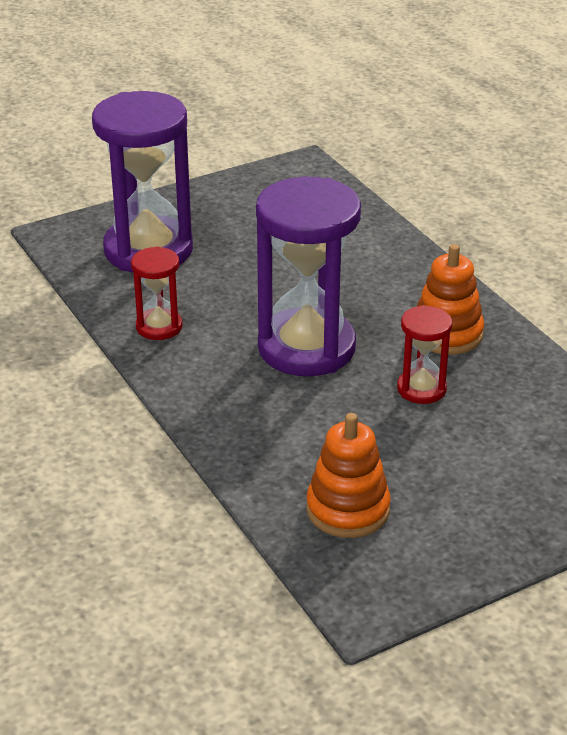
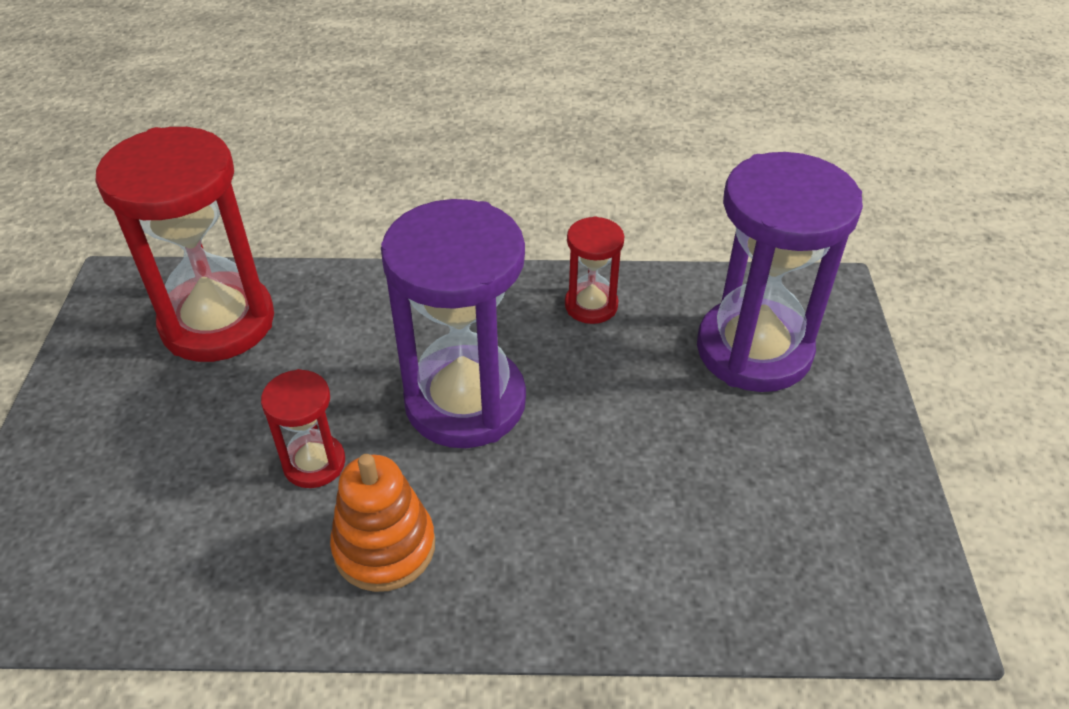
camera: 120 degrees right, 10 degrees up
(348, 509) = (218, 322): orange stacking toy -> red hourglass

